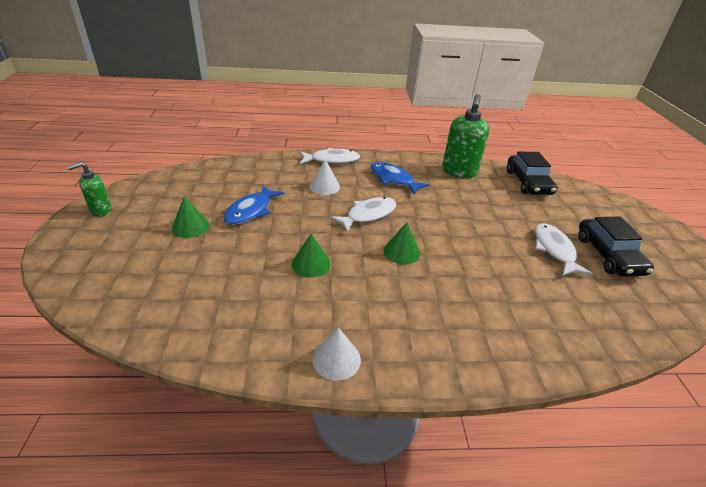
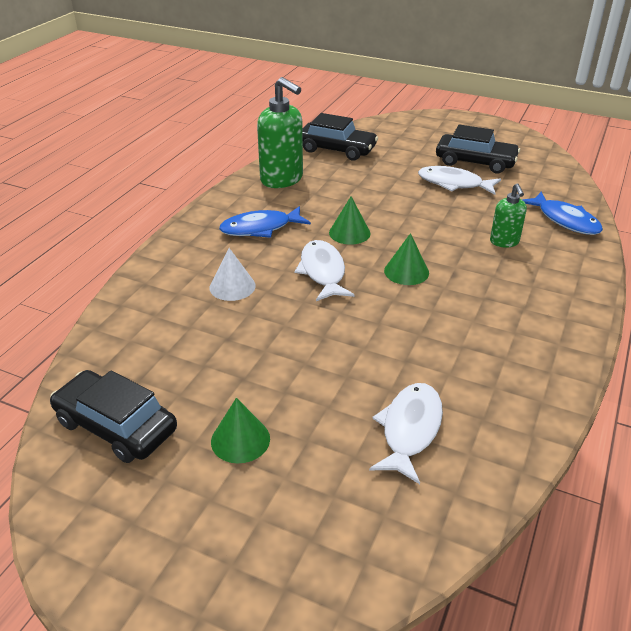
camera: 60 degrees left, 0 degrees up
(101, 210) = (108, 553): green soap dispenser -> green soap dispenser (504, 242)
(186, 186) = (116, 426): none -> black car
(251, 211) = (242, 368): blue fish -> blue fish (565, 220)
(311, 264) = (392, 344): green cone -> green cone (349, 233)
(332, 160) = (169, 261): white fish -> white fish (410, 430)
(336, 359) = (550, 367): white cone -> none

